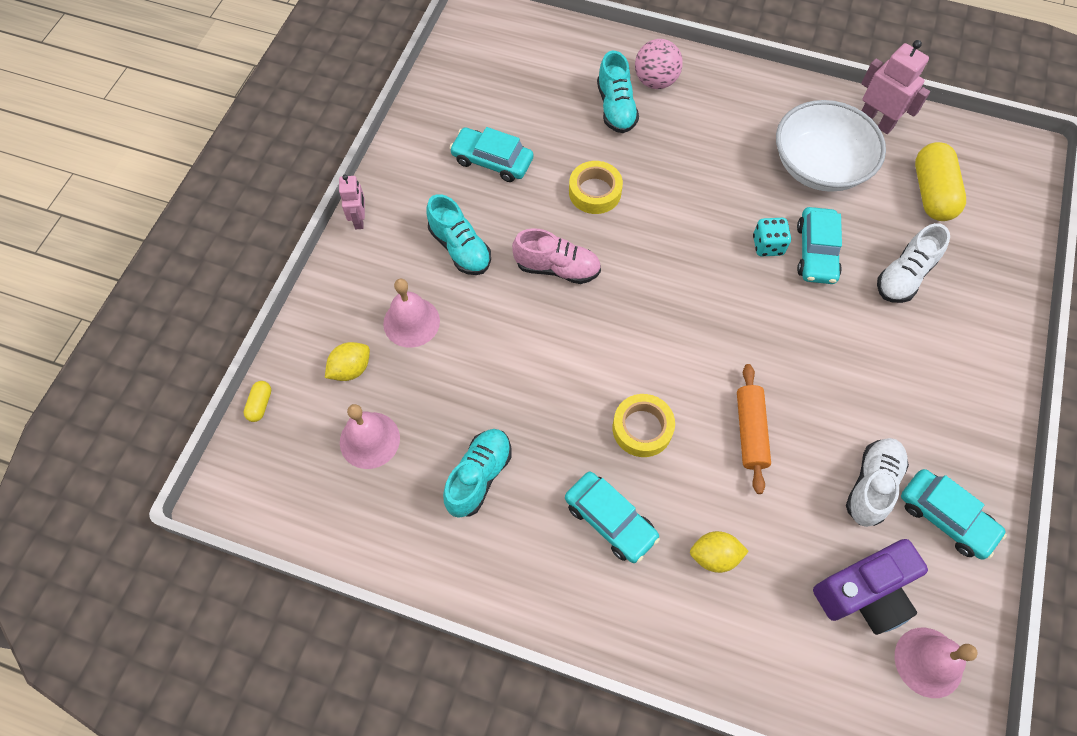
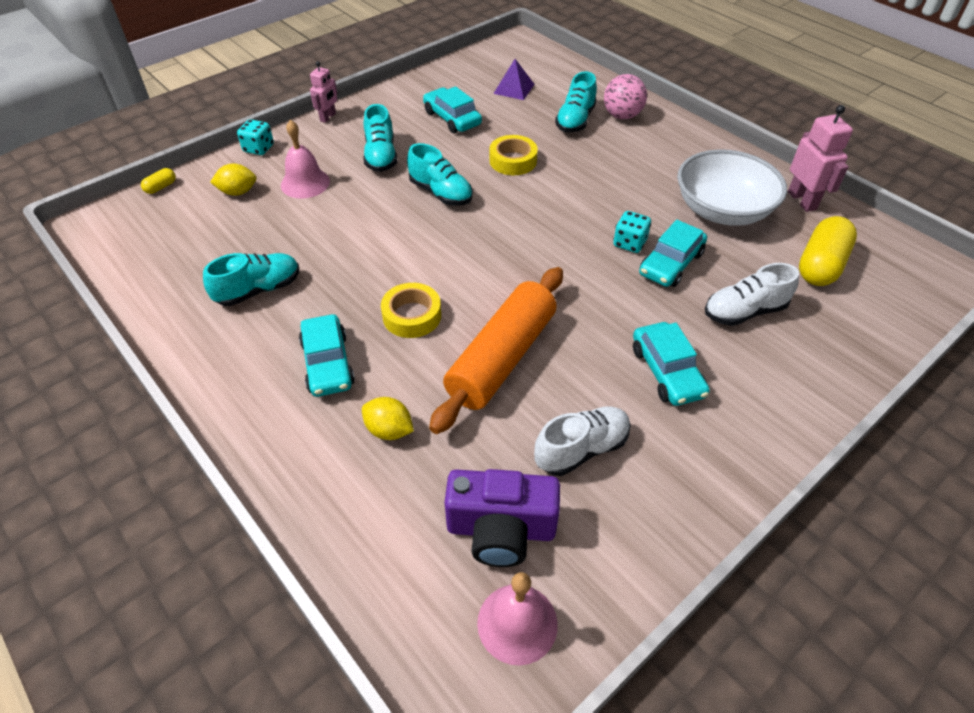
camera: 30 degrees right, 15 degrees down
(321, 299) = (259, 148): none -> turquoise dice
(369, 440) = (208, 235): pink bell -> none
(524, 88) = (514, 88): none -> purple pyramid
(557, 268) = (441, 193): pink shoe -> turquoise shoe
(750, 431) = (501, 358): orange rolling pin -> orange rolling pin, size x1.73
(945, 517) = (637, 511): turquoise car -> turquoise car (667, 372)

